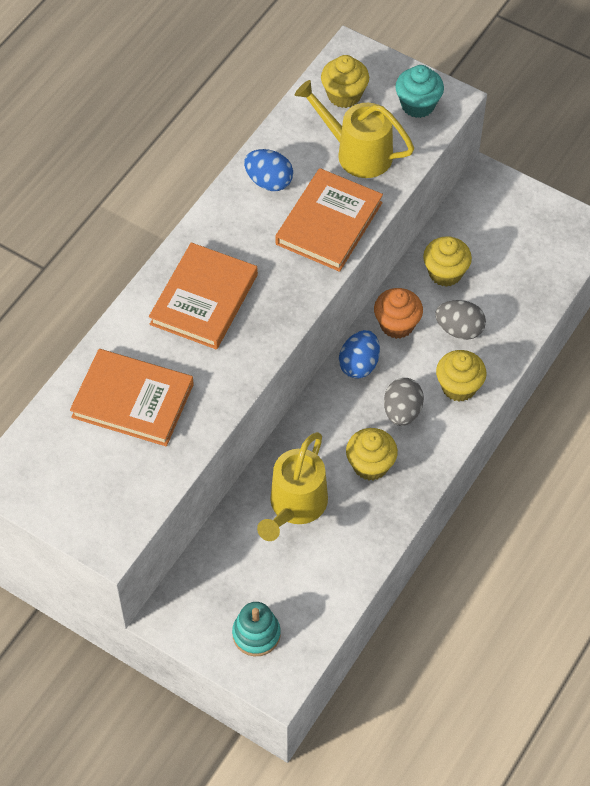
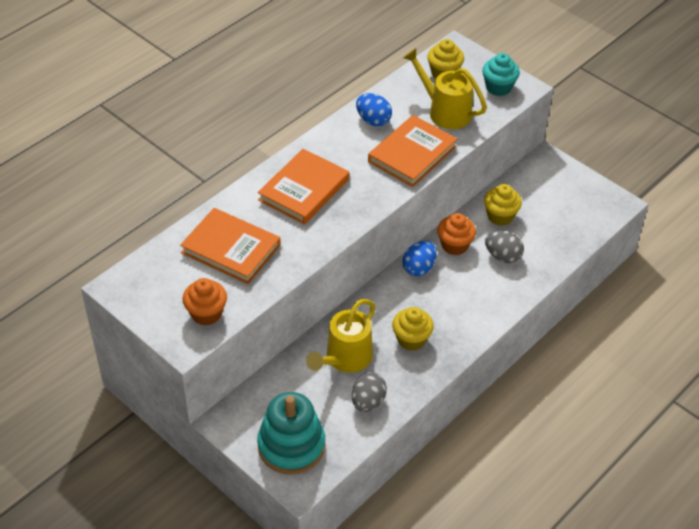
camera: 10 degrees right, 10 degrees down
(125, 496) = (206, 313): none -> orange cupcake
(256, 634) = (291, 446): turquoise stacking toy -> turquoise stacking toy, size x1.72
(402, 412) = (445, 306): grey egg -> grey egg (368, 402)
(459, 387) = (493, 296): yellow cupcake -> none

